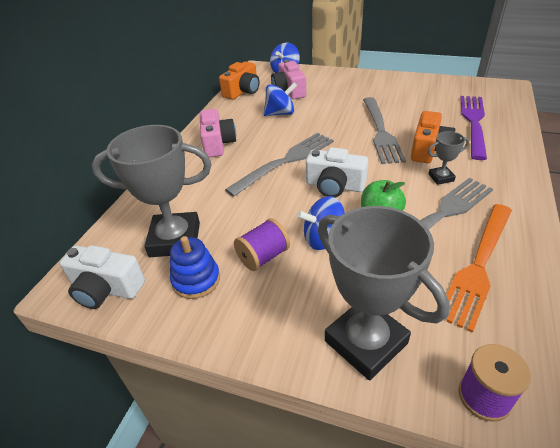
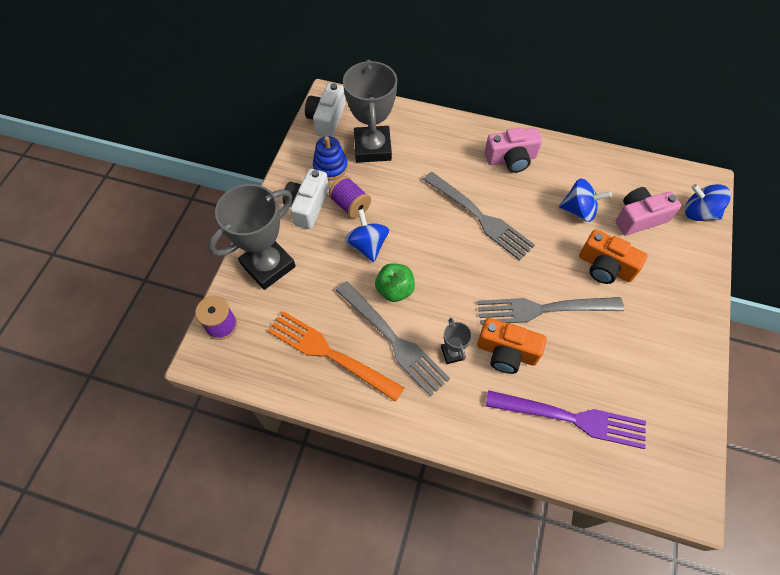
camera: 85 degrees right, 20 degrees up
(243, 91) = (632, 170): orange camera -> orange camera (605, 267)
(280, 113) = (579, 210): blue spinning top -> blue spinning top turned 60 degrees counterclockwise
(334, 186) = (439, 257): white camera -> white camera (307, 206)

